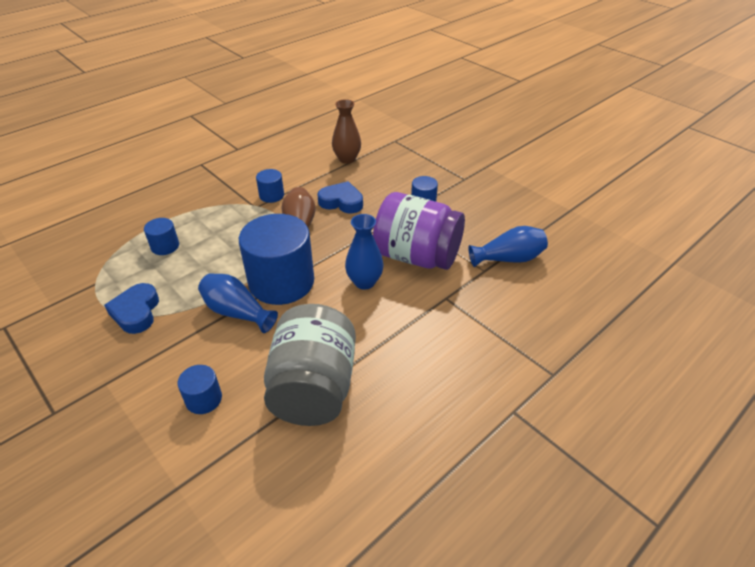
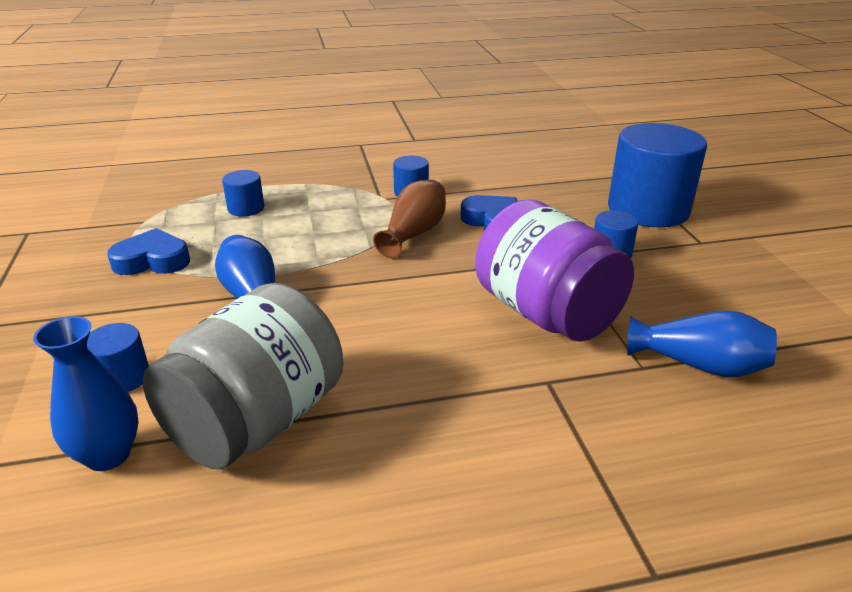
camera: 30 degrees right, 10 degrees down
(136, 312) = (152, 260): blue heart -> blue heart turned 60 degrees clockwise
(281, 282) = (336, 284): blue cylinder -> blue cylinder (648, 209)
(347, 159) = (541, 179): brown vase -> none
(364, 282) = (443, 319): blue vase -> blue vase (108, 455)

